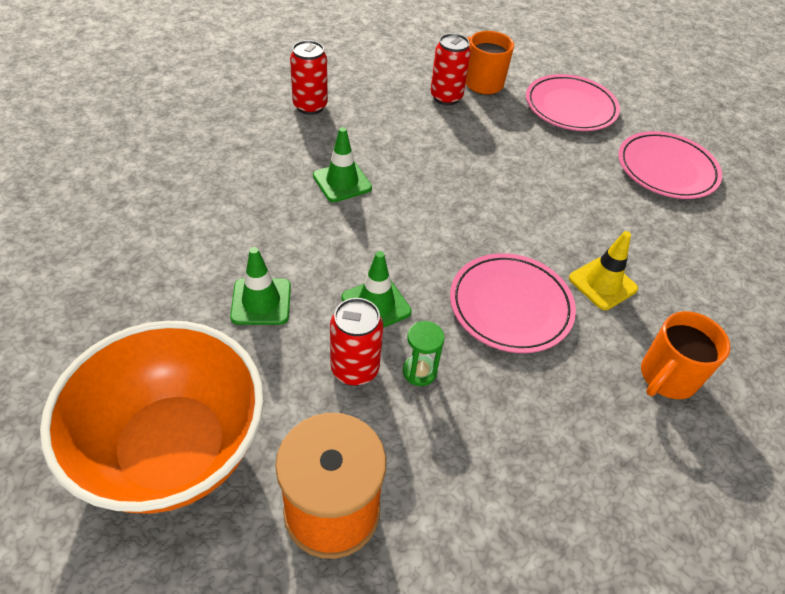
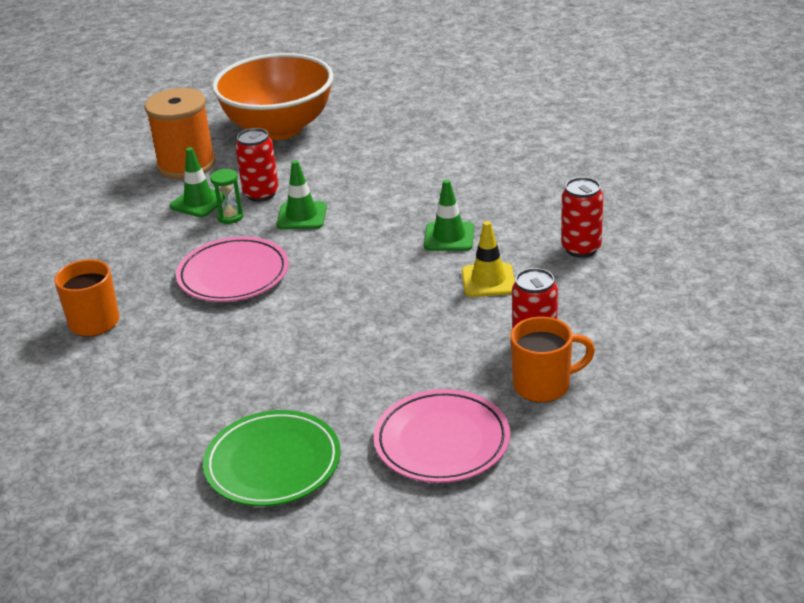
camera: 130 degrees right, 15 degrees down
(261, 302) = (354, 173): green traffic cone -> green traffic cone (199, 202)
(602, 283) = (198, 332): yellow traffic cone -> yellow traffic cone (488, 280)
(666, 169) = (273, 463): pink plate -> green plate

